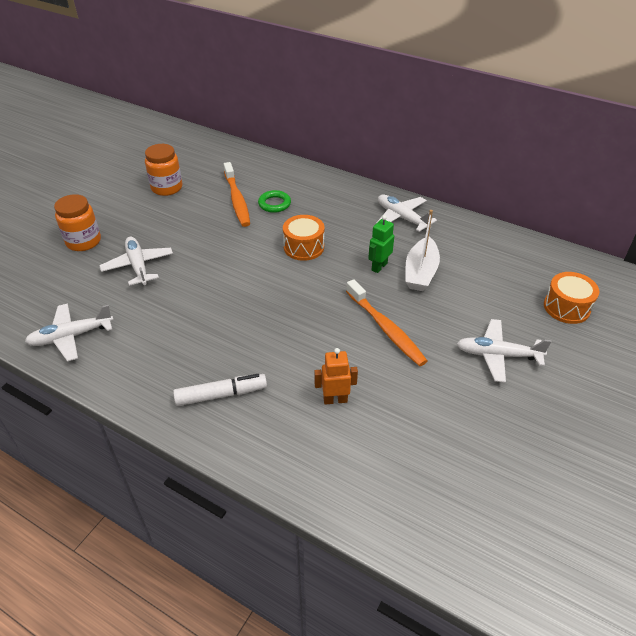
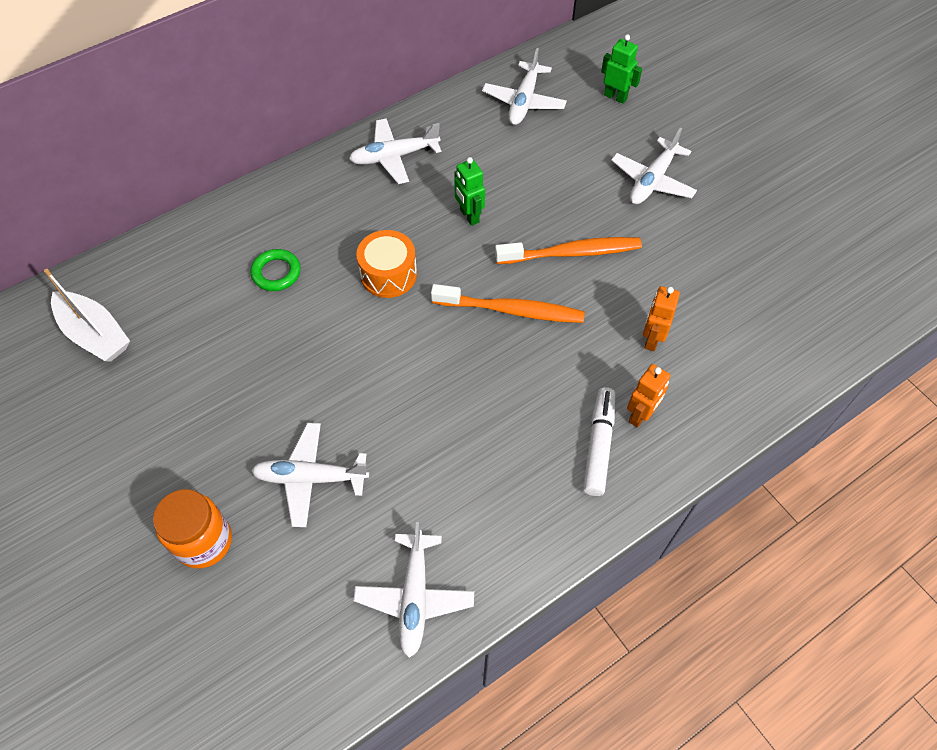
camera: 65 degrees left, 15 degrees up
(167, 188) = (140, 392): orange jar -> none
(237, 200) = (236, 312): orange toothbrush -> orange toothbrush (511, 310)
(260, 412) = (640, 415): none -> orange robot
(420, 272) = (500, 183): white boat -> white boat (95, 334)
(509, 260) = (524, 102): none -> white plane
(566, 307) = (615, 97): orange drum -> green robot

